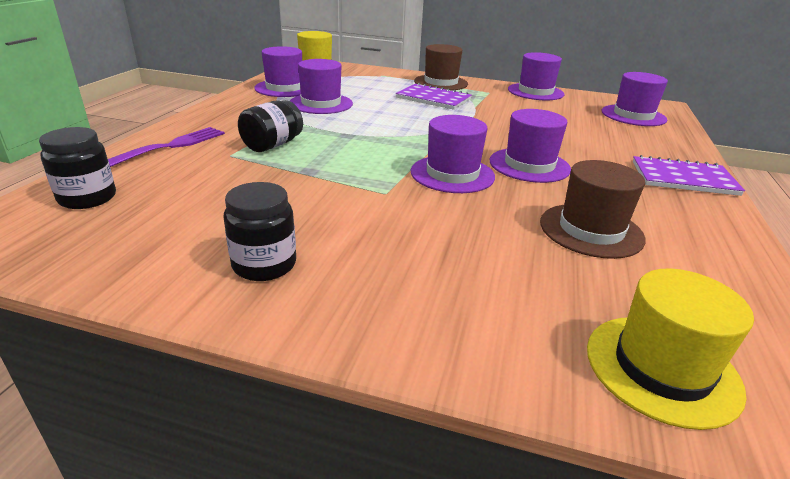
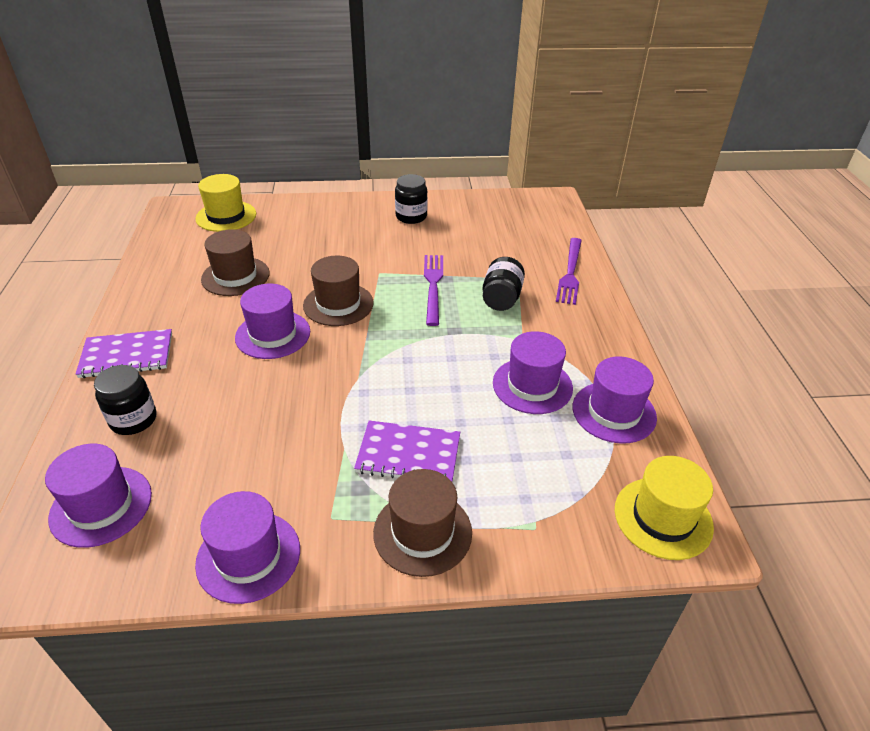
camera: 160 degrees right, 10 degrees up
(87, 198) = (544, 226): black jar -> black jar (133, 420)
(331, 168) = (433, 286): none -> purple fork
(452, 174) = (338, 304): purple hat -> brown hat

